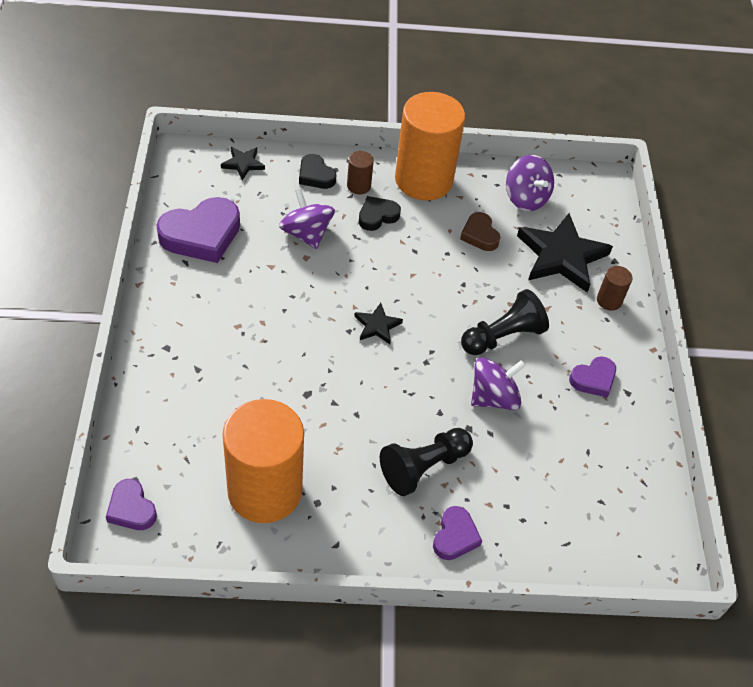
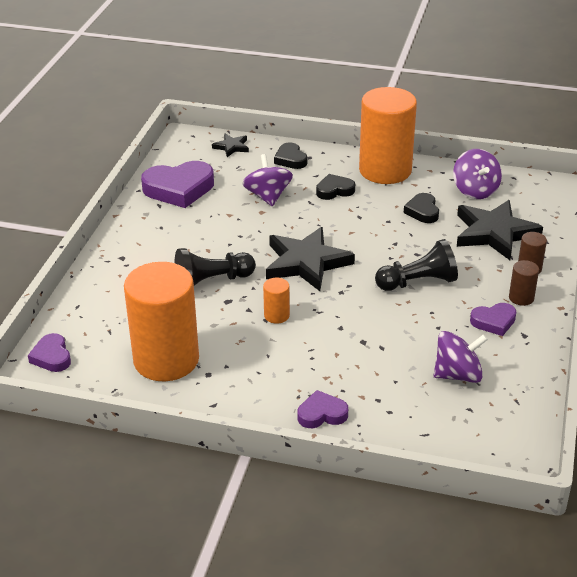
camera: 20 degrees right, 15 degrees down
(358, 186) = (325, 169): brown cylinder -> brown cylinder (521, 298)
(367, 406) = (276, 315): none -> orange cylinder
(377, 326) = (306, 263): black star -> black star, size x2.08
(423, 467) = (311, 363): black pawn -> black pawn (212, 281)
(455, 536) = (322, 414): purple heart -> purple heart turned 135 degrees counterclockwise
(479, 235) = (422, 211): brown heart -> black heart
(493, 397) = (393, 323): purple spinning top -> purple spinning top (457, 375)

